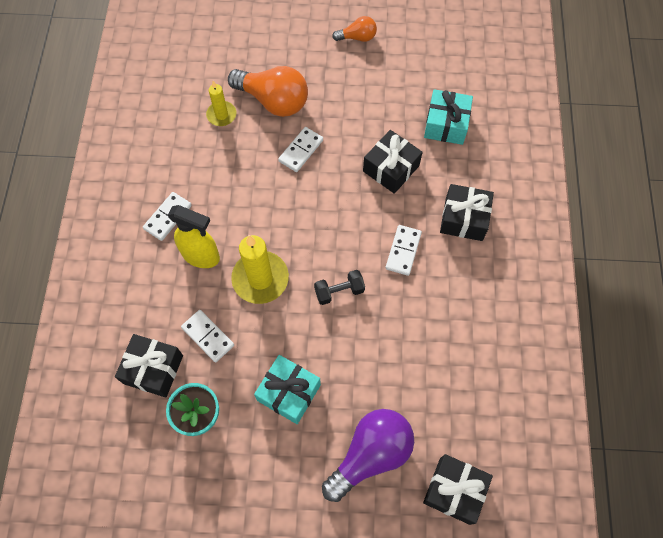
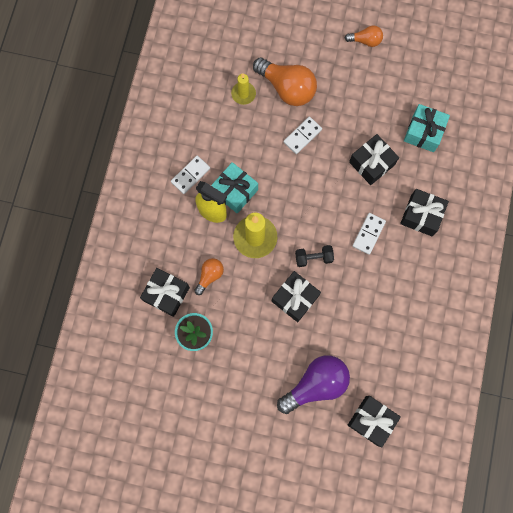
camera: 10 degrees right, 10 degrees up
(208, 336) = (209, 276): white domino -> orange light bulb
(289, 392) = (263, 329): turquoise gift -> turquoise gift (235, 191)
(324, 346) = (295, 298): none -> black gift

